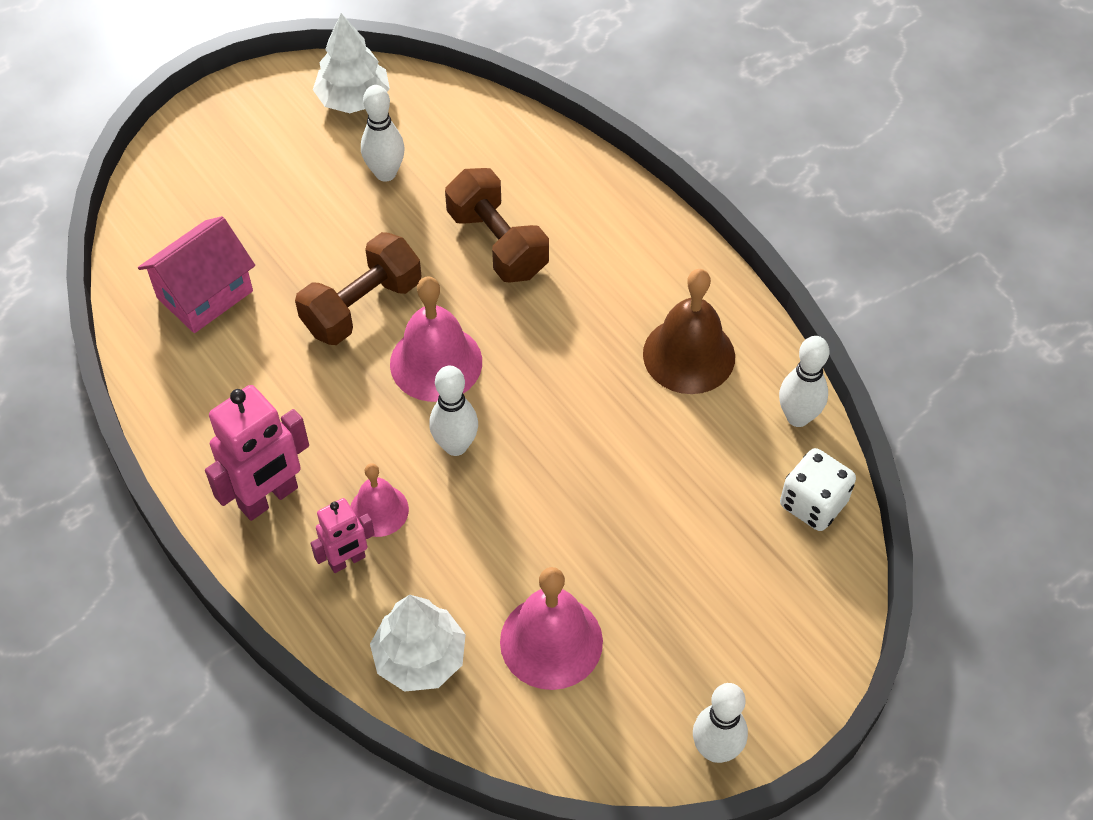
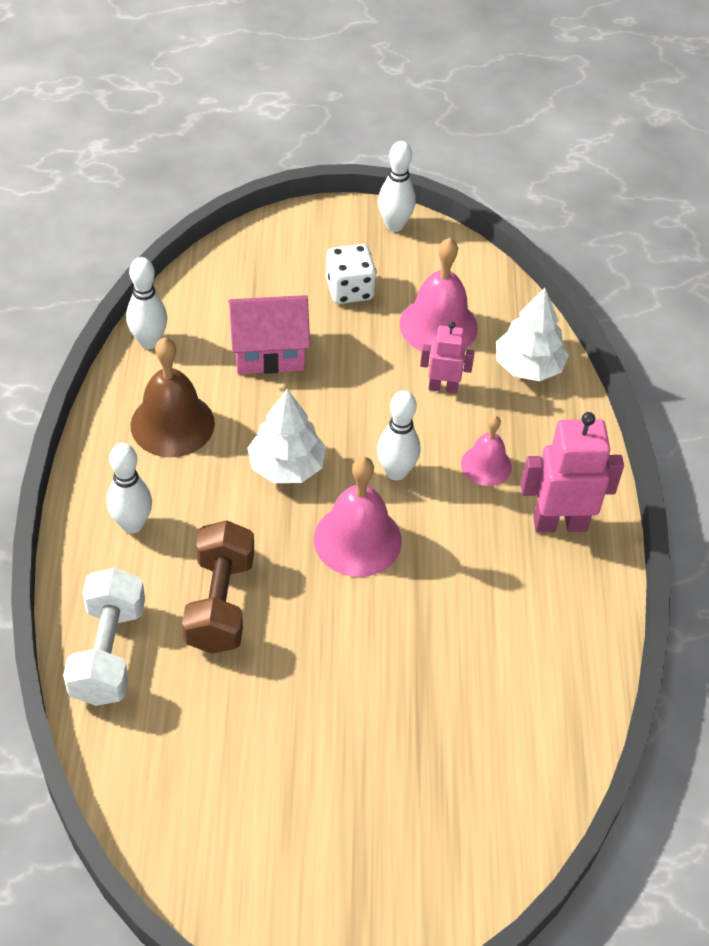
camera: 145 degrees left, 5 degrees down
(205, 294) = (500, 726): pink house -> pink house (268, 352)
(347, 560) = (533, 448): pink robot -> pink robot (443, 387)
(353, 99) = (207, 850): white tree -> white tree (286, 466)
(362, 306) = (376, 624): brown dumbbell -> none
(385, 173) = (250, 739): white bowling pin -> white bowling pin (132, 524)
(542, 161) = (108, 652): none -> white dumbbell
(813, 503) = (200, 293): white dice -> white dice (349, 290)

